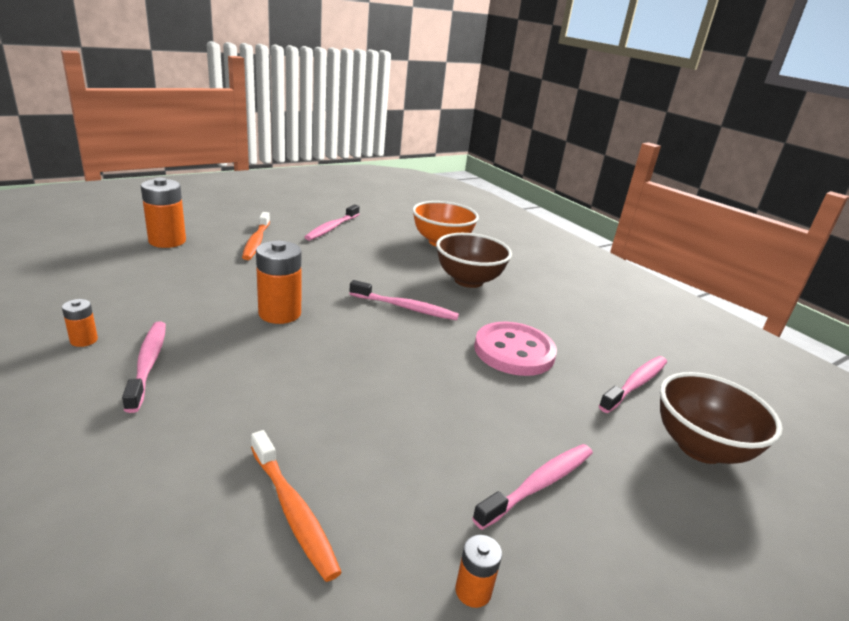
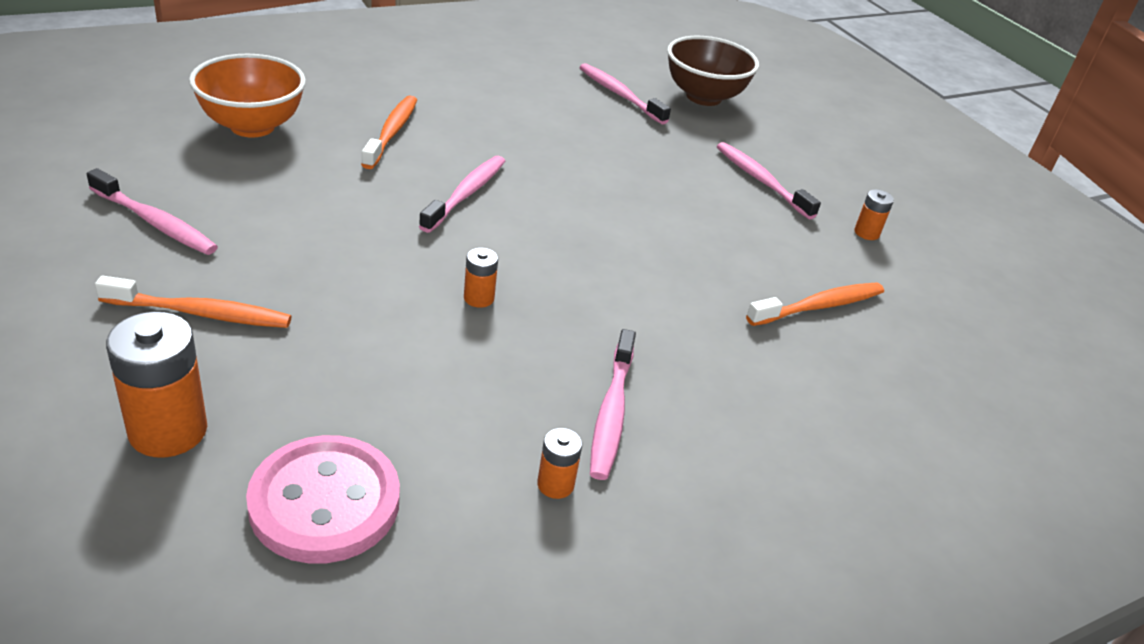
camera: 85 degrees left, 10 degrees up
(148, 364) = (611, 412): pink toothbrush -> pink toothbrush turned 75 degrees counterclockwise
(280, 313) = (479, 298): orange battery -> orange battery, size x0.51
(468, 280) = (392, 132): brown bowl -> orange toothbrush
(514, 351) = (566, 143): pink button -> pink button (325, 502)

